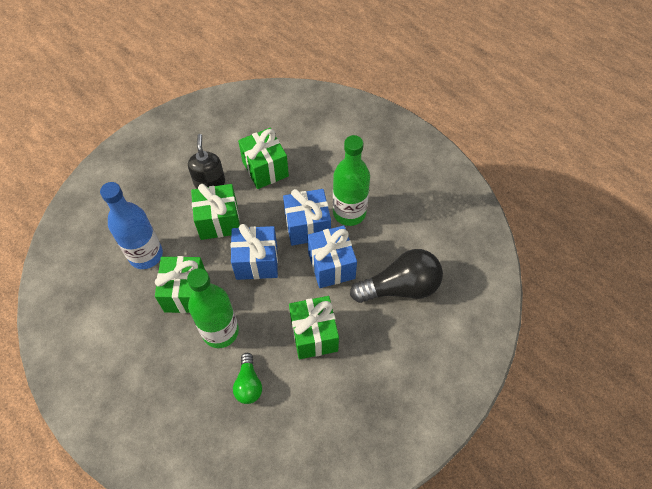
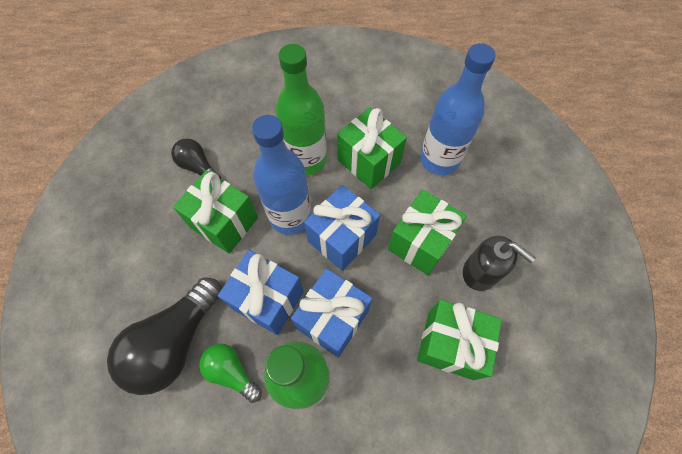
camera: 135 degrees right, 5 degrees up
(248, 384) = (243, 145): green light bulb -> green light bulb (232, 372)
(271, 302) = (290, 216): none -> blue bottle
(294, 395) = (198, 167): none -> black light bulb

